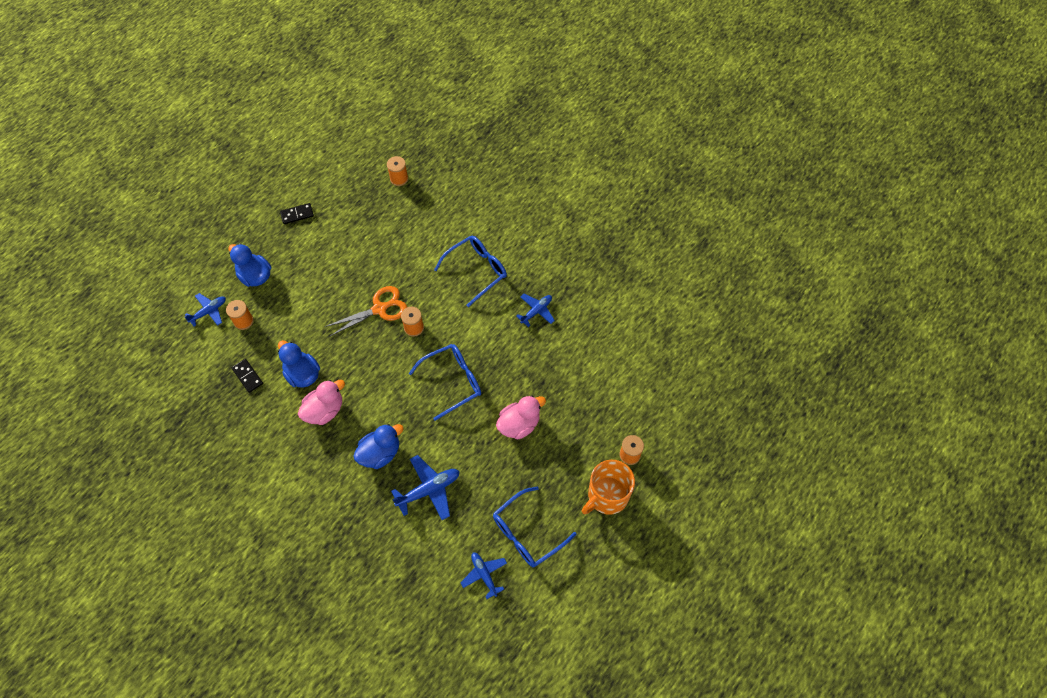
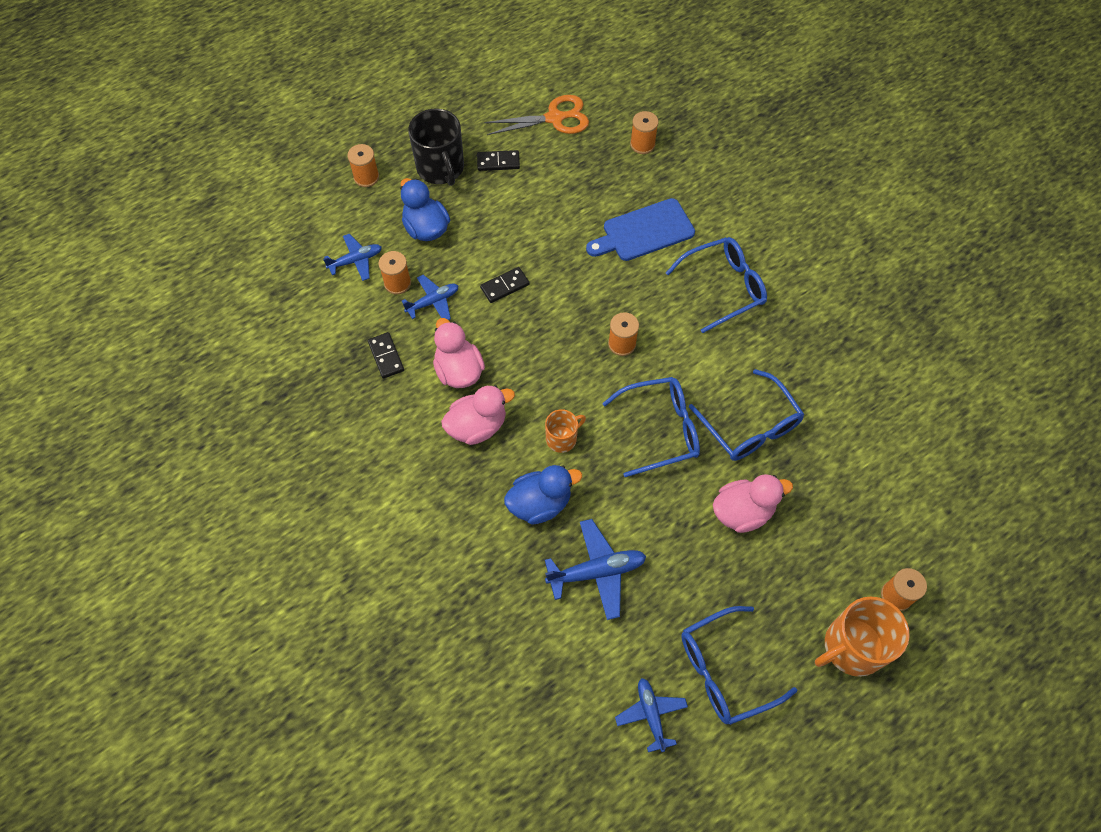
camera: 15 degrees right, 0 degrees up
(202, 247) = (366, 177): none -> orange spool
(256, 228) = (441, 168): none -> black mug
(302, 374) = (459, 371): blue duck -> pink duck
(322, 305) = (505, 286): none -> black domino
(380, 309) = (581, 308): orange scissors -> orange scissors (555, 118)
(386, 404) = (562, 438): none -> orange mug
(413, 243) = (644, 231): none -> blue cutting board
(513, 365) = (750, 427): none -> blue glasses
(536, 311) = (797, 360): blue plane -> blue plane (433, 302)

